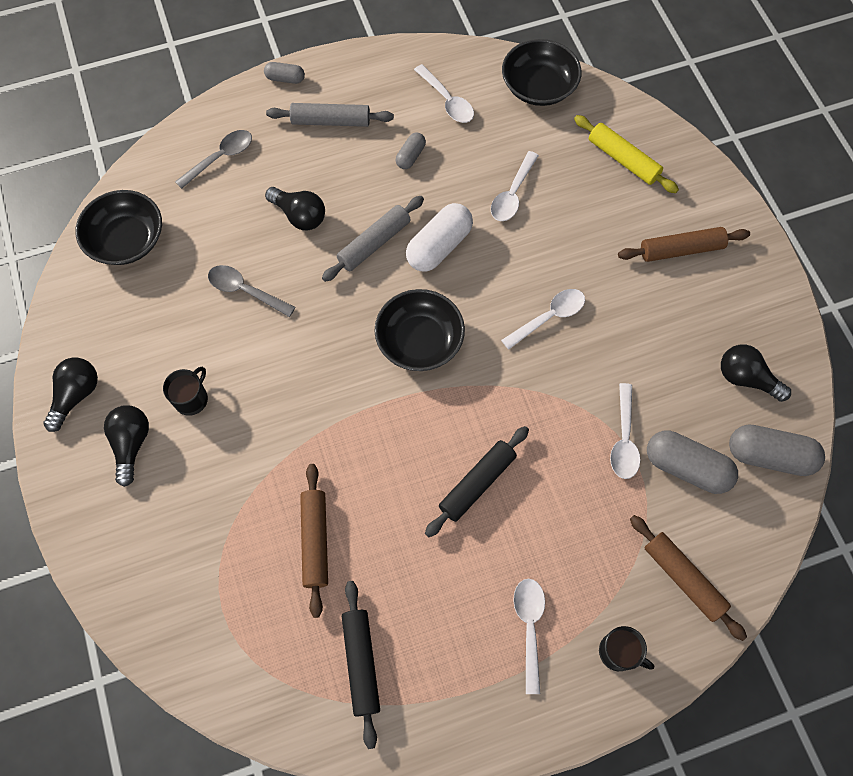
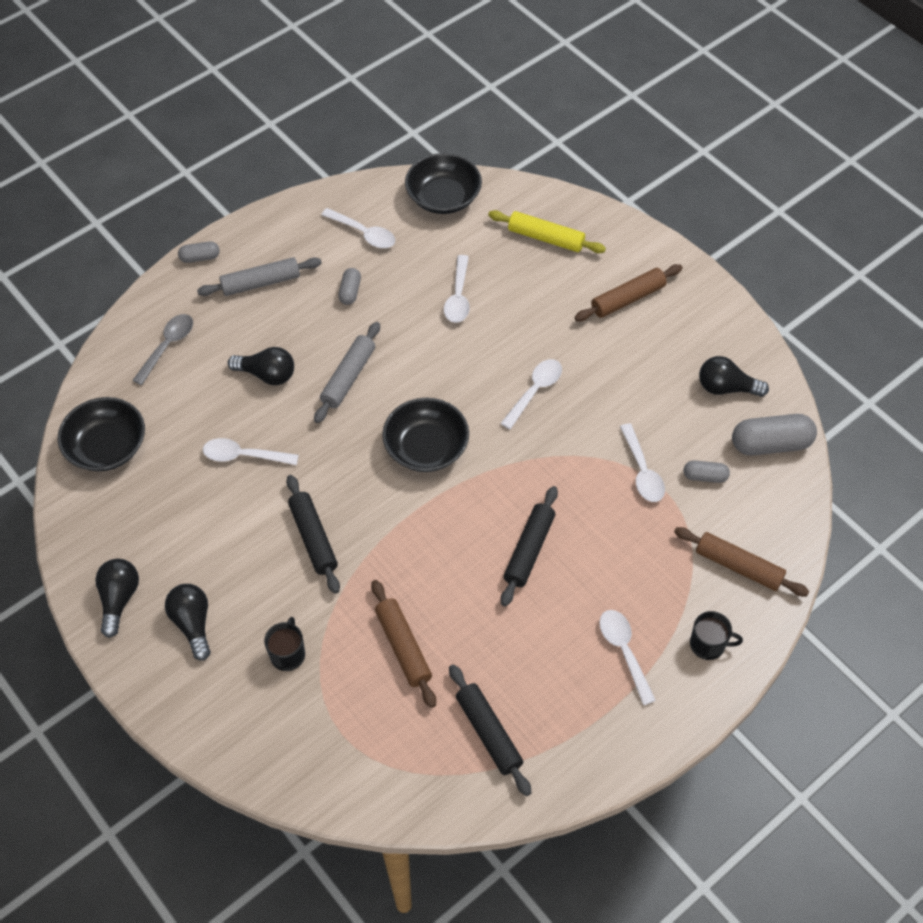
camera: 20 degrees left, 10 degrees down
(191, 399) = (233, 566): black mug -> black mug (288, 654)
(245, 291) = (243, 456): grey spoon -> white spoon
(276, 397) = (313, 538): none -> black rolling pin
(439, 246) = (410, 362): white capsule -> none
(686, 467) = (705, 476): grey capsule -> grey capsule, size x0.54

